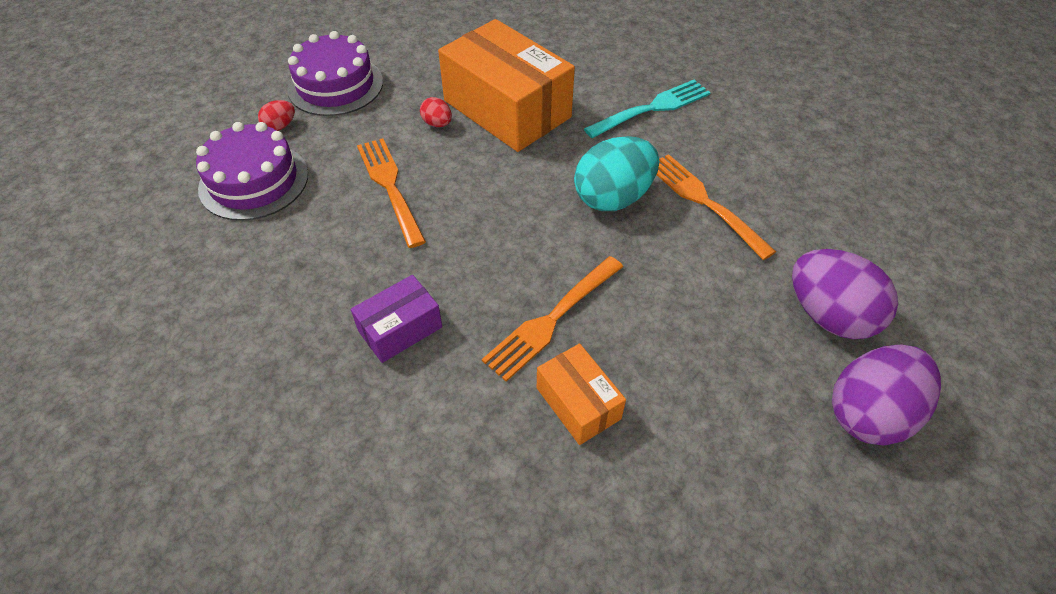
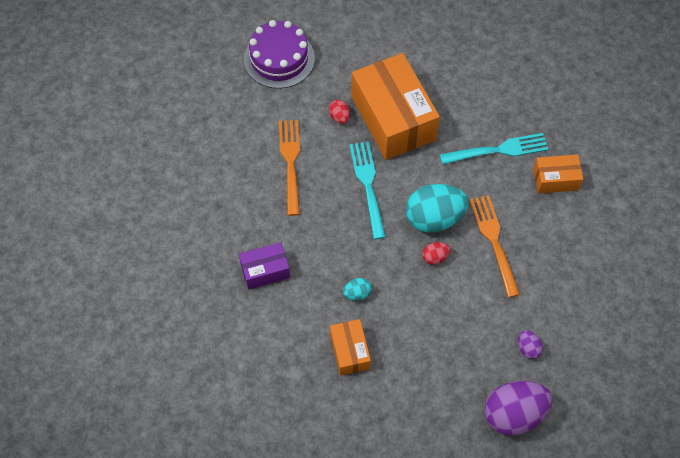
camera: 20 degrees right, 10 degrees up
(254, 181) = (204, 130): purple cake -> none
(280, 126) = (232, 86): red egg -> red egg (435, 257)
(508, 185) = (368, 186): none -> turquoise fork
(552, 318) = (357, 293): orange fork -> turquoise egg
(737, 119) = (556, 179): none -> orange box
(829, 315) = (528, 348): purple egg -> purple egg, size x0.45

